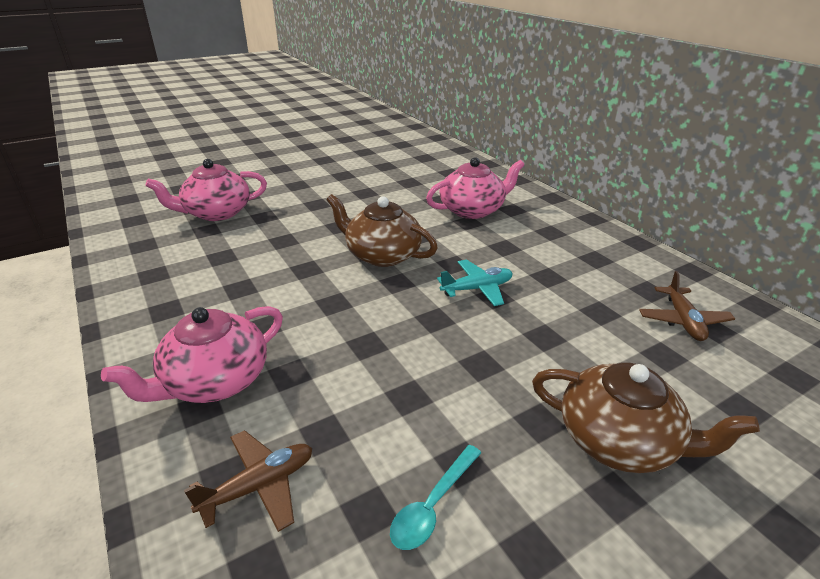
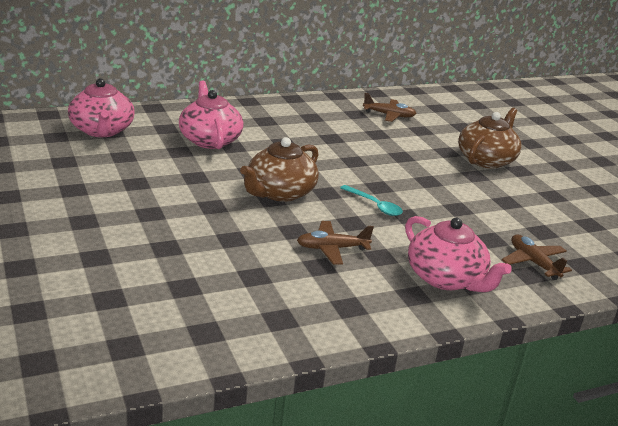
camera: 85 degrees left, 5 degrees down
(216, 213) = (138, 280): pink teapot -> pink teapot (102, 130)
(274, 293) = (332, 249): none -> brown plane
(433, 505) = (534, 214): turquoise spoon -> turquoise spoon (374, 205)
(477, 289) = (342, 164): turquoise plane -> none

